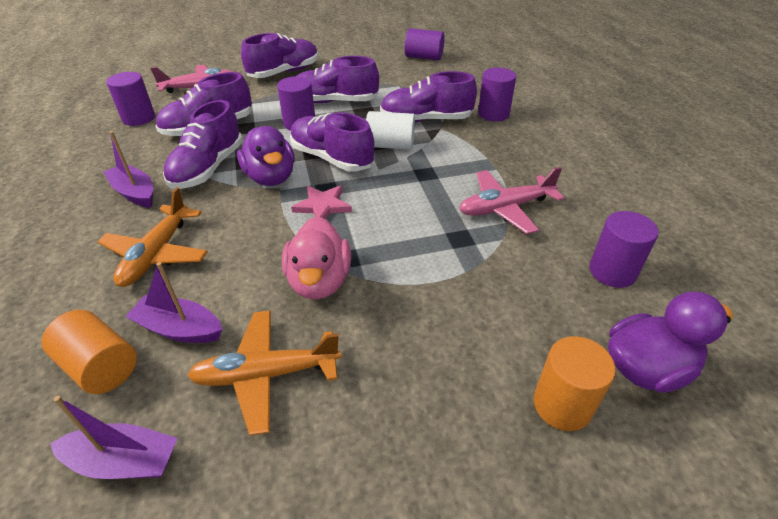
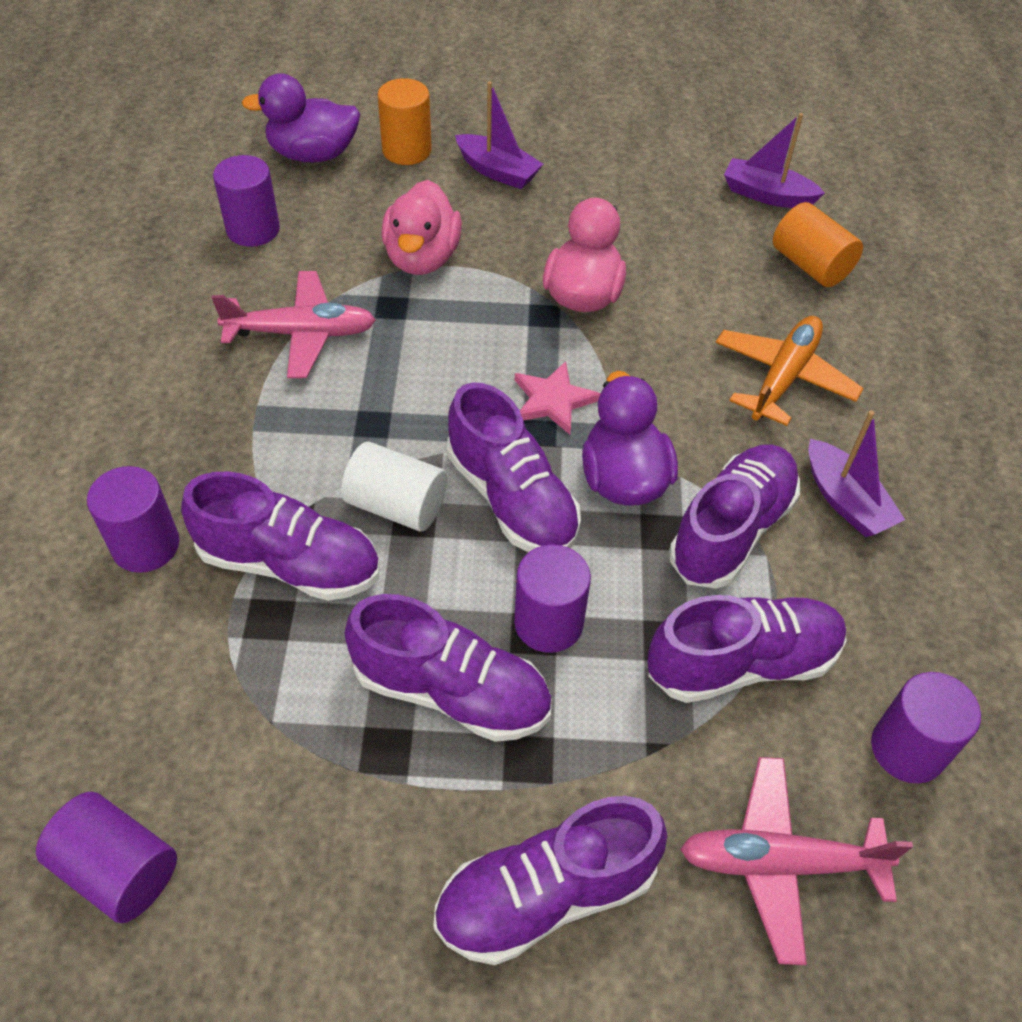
camera: 165 degrees left, 10 degrees up
(179, 329) = (739, 281): purple boat -> purple boat (498, 171)
(266, 374) = (651, 224): orange plane -> none
(463, 281) = (422, 258): none -> pink duck

